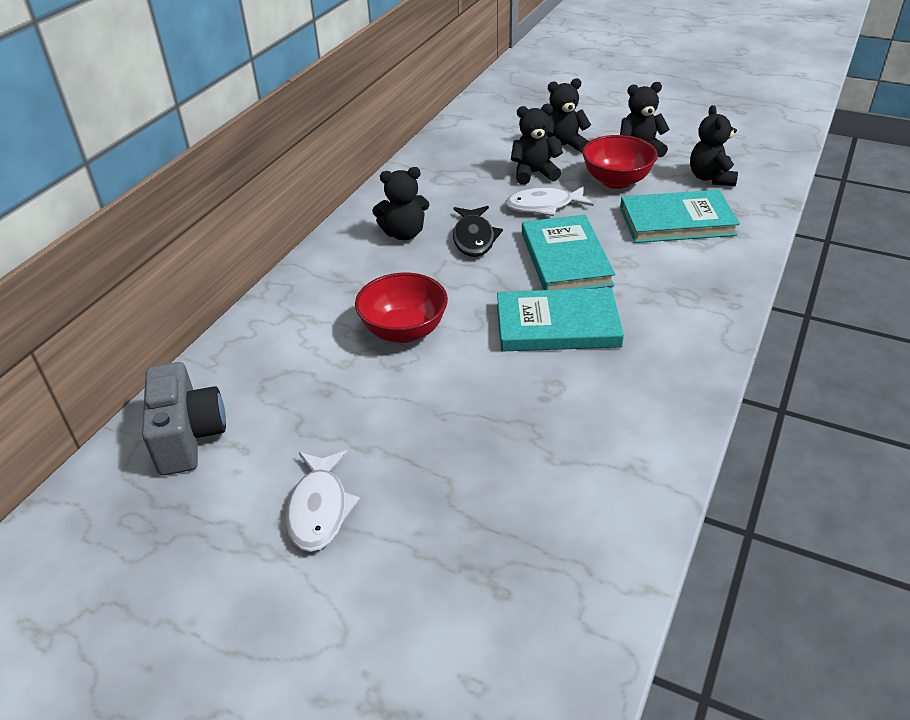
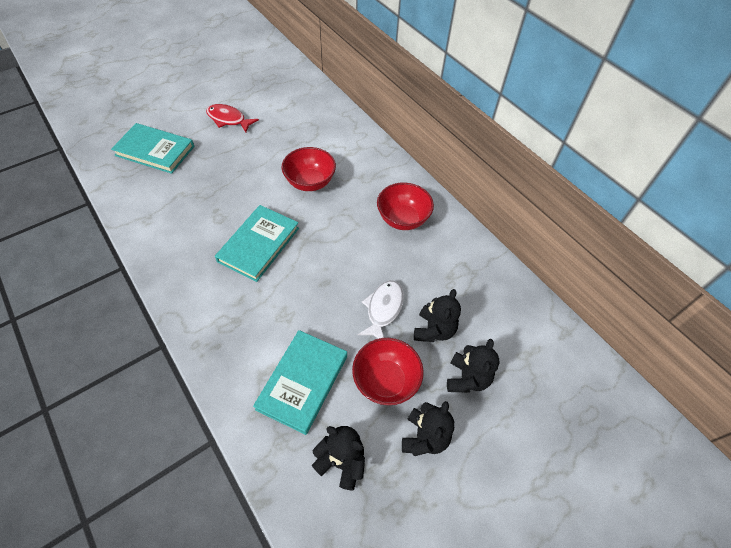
camera: 115 degrees right, 15 degrees up
(188, 437) = (301, 97): grey camera -> none
(319, 509) = (228, 119): white fish -> red fish
(404, 234) = (403, 219): black teddy bear -> red bowl
(474, 238) = (372, 250): black fish -> none
(565, 259) = (313, 285): turquoise book -> turquoise book (155, 151)

